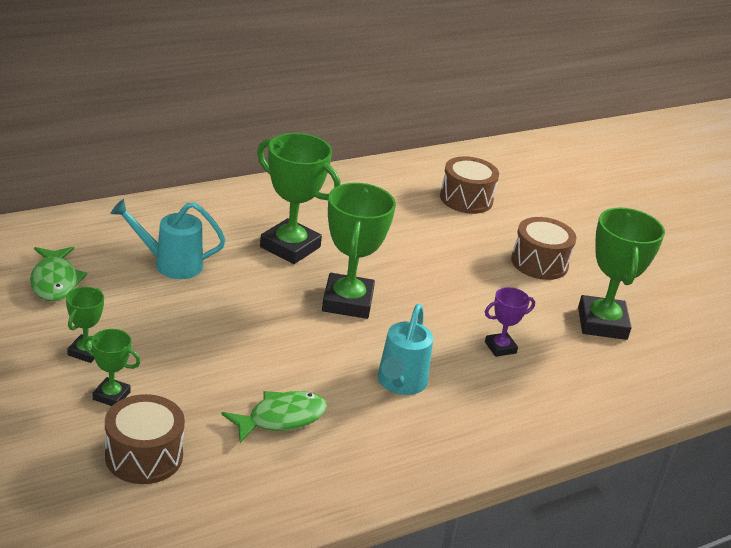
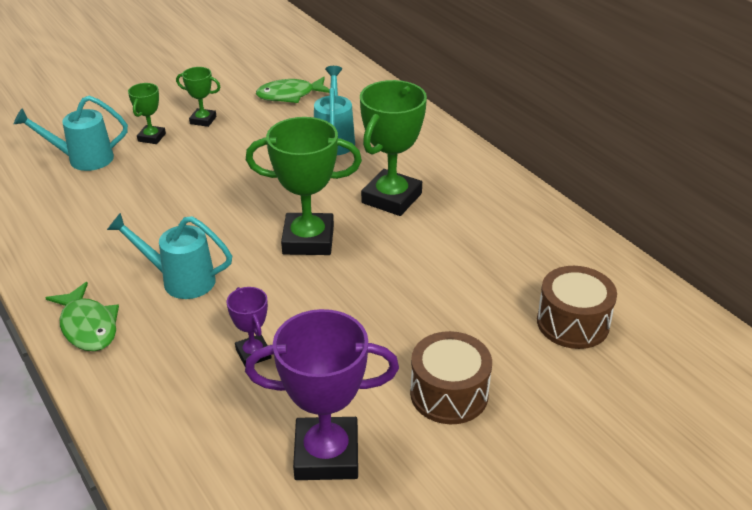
camera: 90 degrees right, 5 degrees up
(144, 456) = (83, 159): brown drum -> turquoise watering can
(281, 418) = (127, 215): green fish -> green fish (88, 326)
(602, 323) = (326, 454): green trophy -> purple trophy

